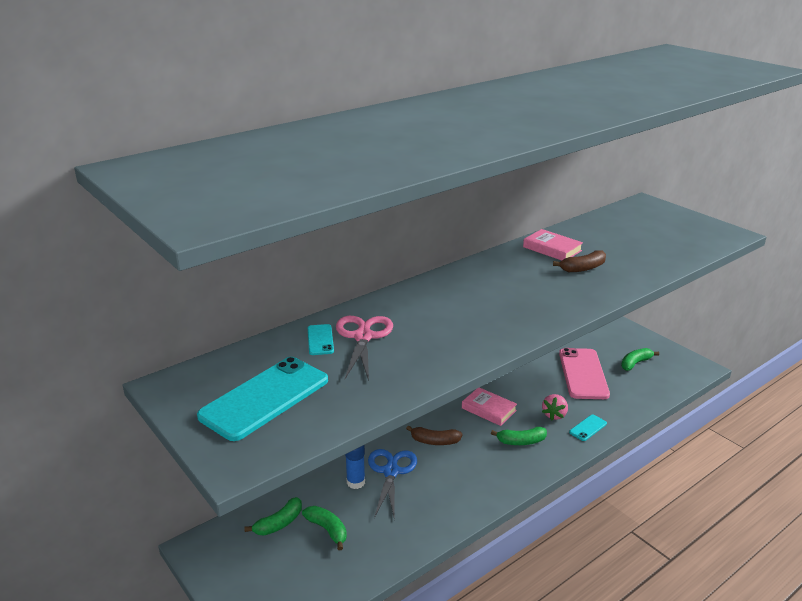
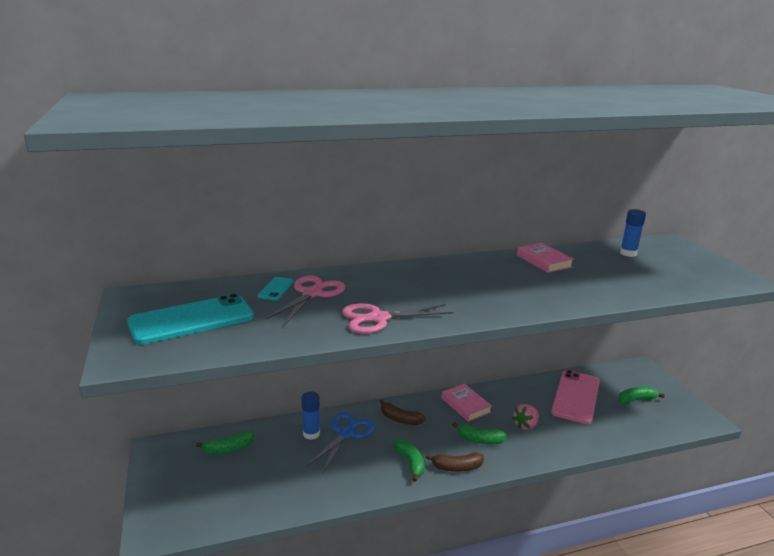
camera: 20 degrees right, 5 degrees down
(327, 530) = (263, 465): green banana -> green banana (410, 463)
(451, 350) = (378, 318): none -> pink scissors
(583, 268) = (561, 281): brown banana -> brown banana (456, 467)
(588, 428) = (552, 445): turquoise phone -> none
(618, 224) = (628, 253): none -> blue glue stick

